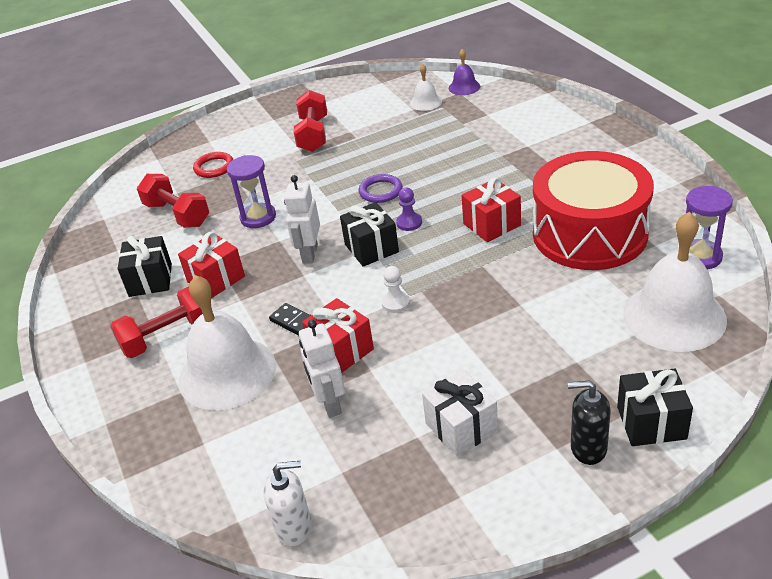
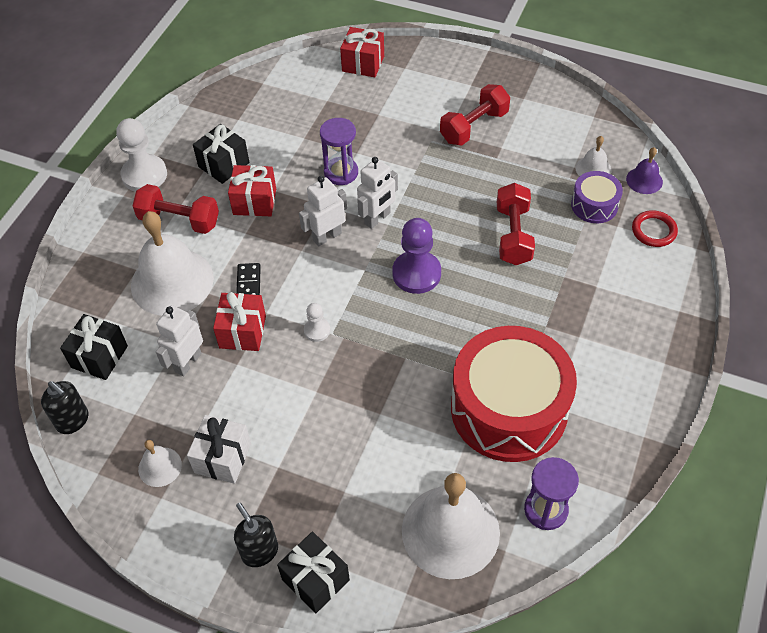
camera: 45 degrees right, 15 degrees up
(84, 336) = (144, 175): none -> white pawn
(177, 214) = (303, 121): red dumbbell -> red dumbbell (513, 235)
(214, 167) = (375, 98): red ring -> red ring (654, 231)
(294, 528) = (73, 421): white soap dispenser -> black soap dispenser
(330, 219) = (377, 218): none -> white robot
(371, 248) = (365, 271): black gift -> black gift (99, 356)
(380, 191) = (440, 226): purple ring -> none
(409, 223) = (416, 273): purple pawn -> purple pawn, size x1.92
(423, 480) = (160, 466): none -> white bell
(457, 115) = (594, 205): none -> purple drum
(492, 224) = (462, 331): red gift -> red gift (363, 64)

